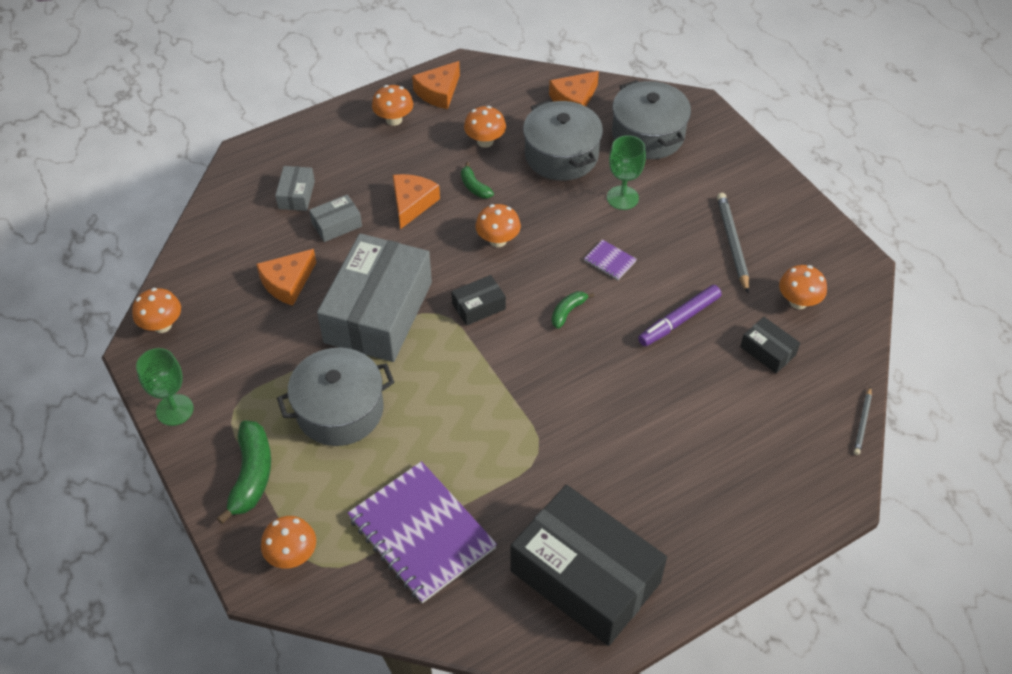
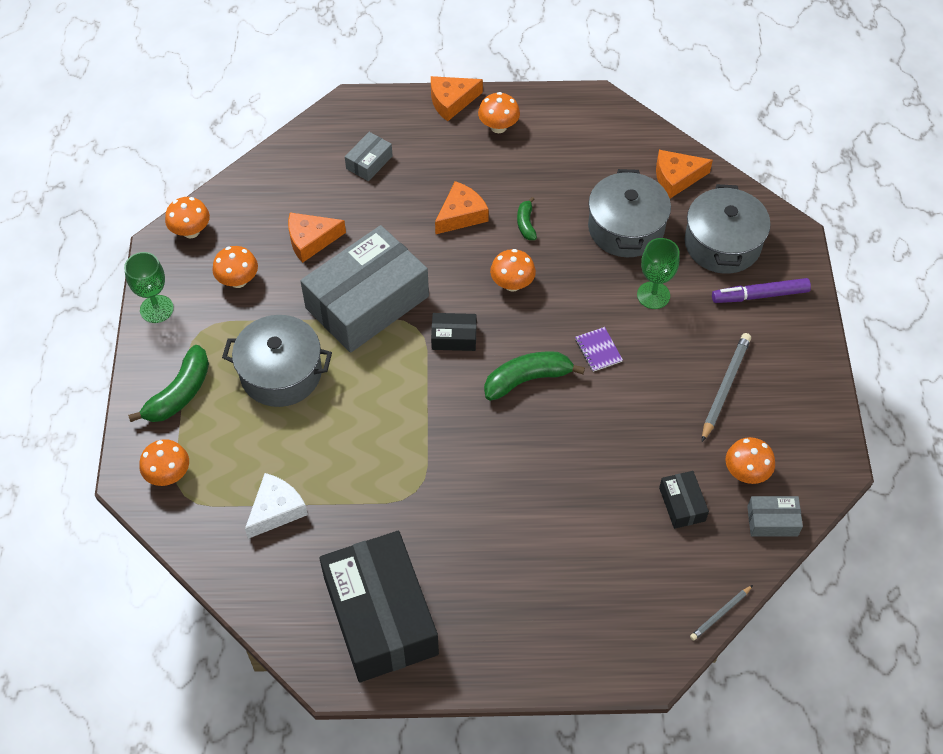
camera: 30 degrees right, 5 degrees up
(337, 224) = (384, 205): grey box -> grey box (772, 521)
(421, 533) = (276, 510): purple notebook -> white cheese
(438, 92) = (556, 117): orange cheese -> orange cheese (451, 101)
(485, 141) = (565, 183): orange mushroom -> orange mushroom (238, 280)
(568, 312) = (527, 379): green banana -> green banana, size x1.82
(679, 320) = (621, 436): purple marker -> purple marker (760, 295)

